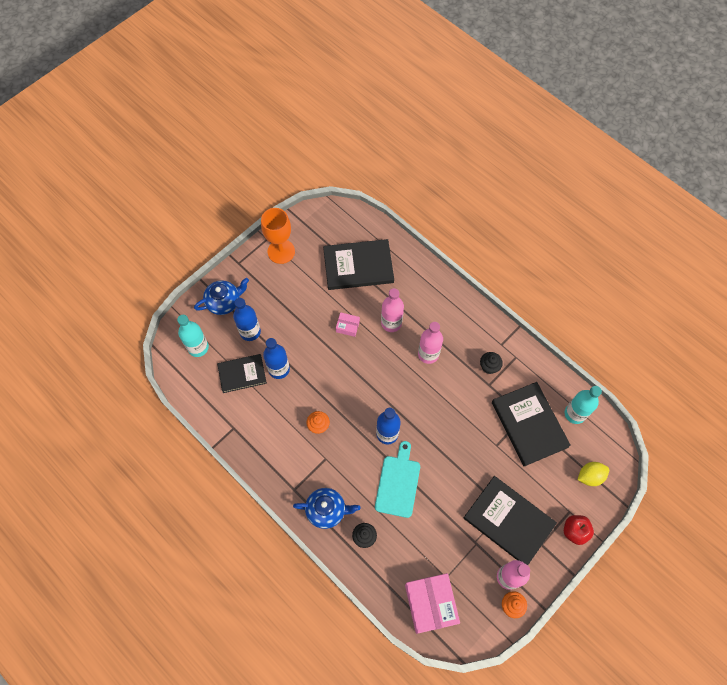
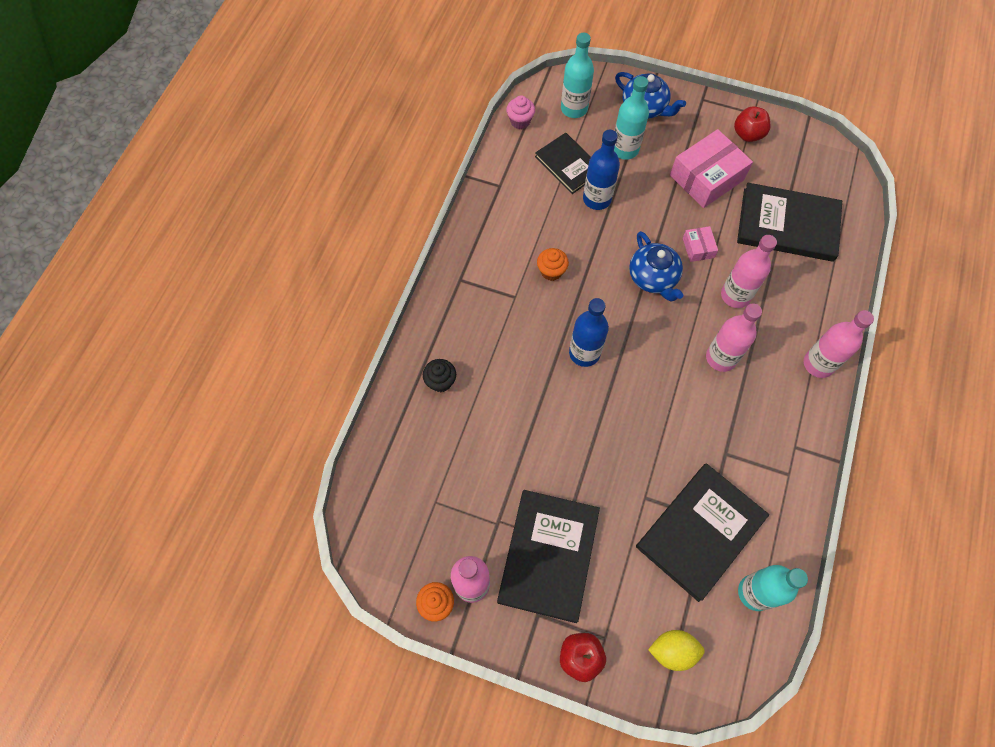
camera: 65 degrees right, 0 degrees up
(187, 388) = (520, 121): none -> pink cupcake
(250, 332) = (625, 149): blue bottle -> turquoise bottle
(281, 251) = (748, 134): orange goblet -> red apple
(327, 510) = (453, 326): blue teapot -> blue teapot (653, 278)
(358, 266) = (787, 224): black book -> black book turned 45 degrees counterclockwise
(398, 483) = (527, 393): turquoise cutting board -> none
(430, 604) = (393, 496): pink box -> pink box (706, 177)
(457, 302) = (818, 364): none -> pink bottle
(489, 367) = (751, 443): black cupcake -> none
(590, 476) = (672, 651): yellow lemon -> yellow lemon turned 45 degrees counterclockwise

